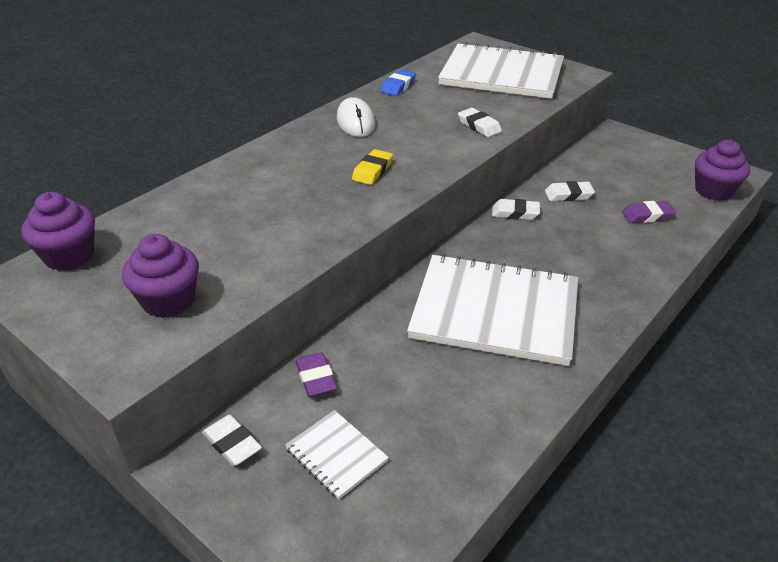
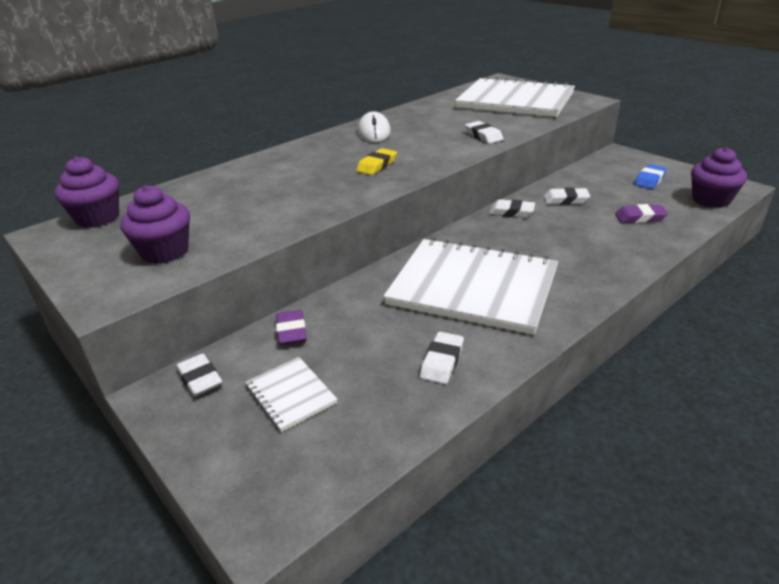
camera: 10 degrees right, 5 degrees down
(398, 86) = (419, 108): blue eraser -> blue eraser (649, 180)
(483, 403) = (442, 361): none -> white eraser

